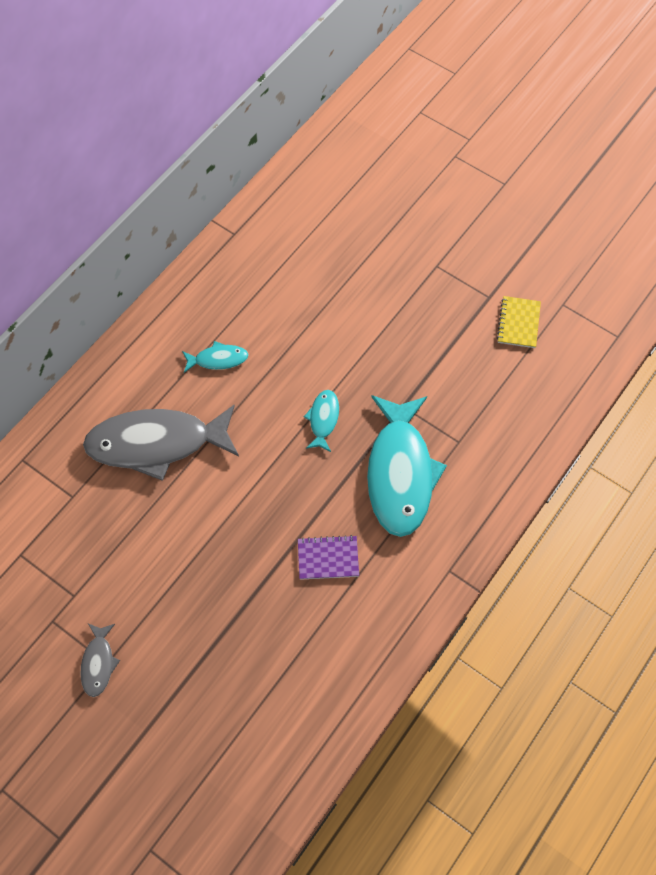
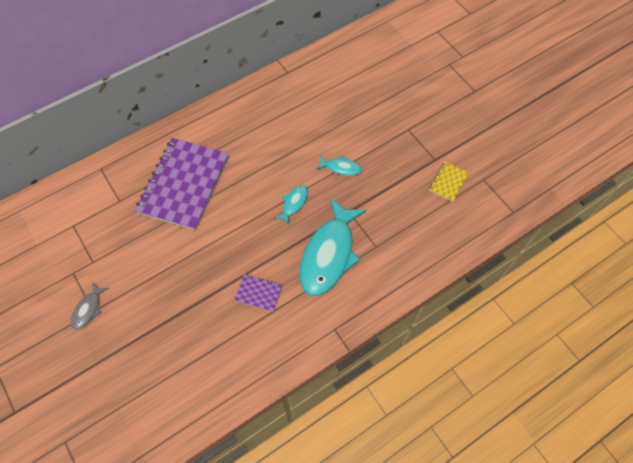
camera: 20 degrees right, 0 degrees up
(156, 443) = (184, 185): grey fish -> purple notebook
(218, 359) = (244, 145): turquoise fish -> turquoise fish (341, 168)

